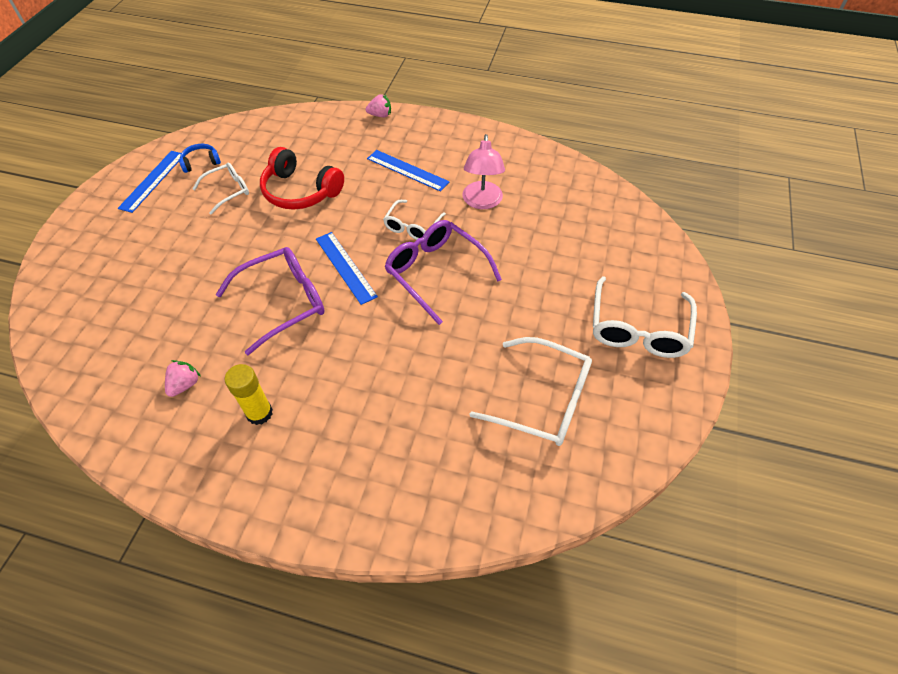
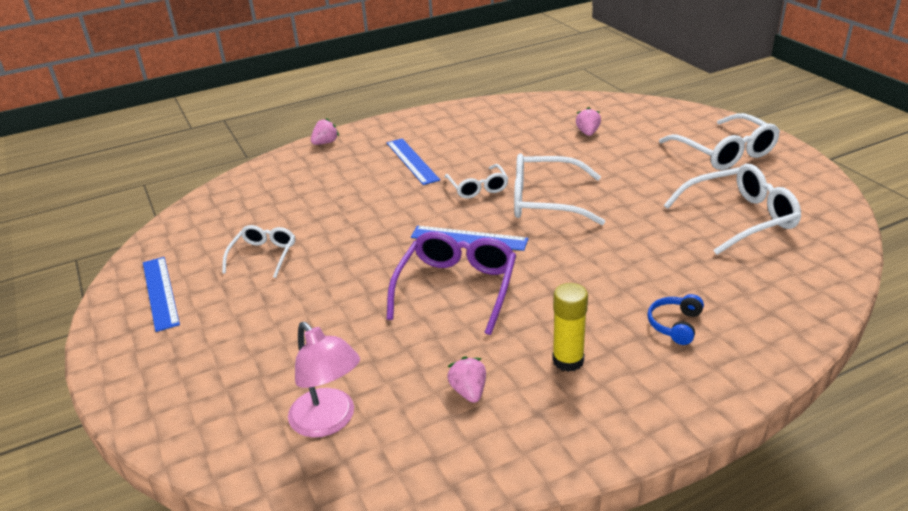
camera: 40 degrees left, 20 degrees down
(201, 162) = (194, 253): blue headphones -> blue headphones (675, 325)
(300, 191) = (339, 219): red headphones -> none
(407, 170) = (412, 161): blue ruler -> blue ruler turned 75 degrees clockwise
(436, 273) = (546, 201): purple glasses -> white glasses
(482, 202) = (505, 148): pink lamp -> pink lamp (329, 421)
(562, 229) = (588, 133): none -> pink strawberry

